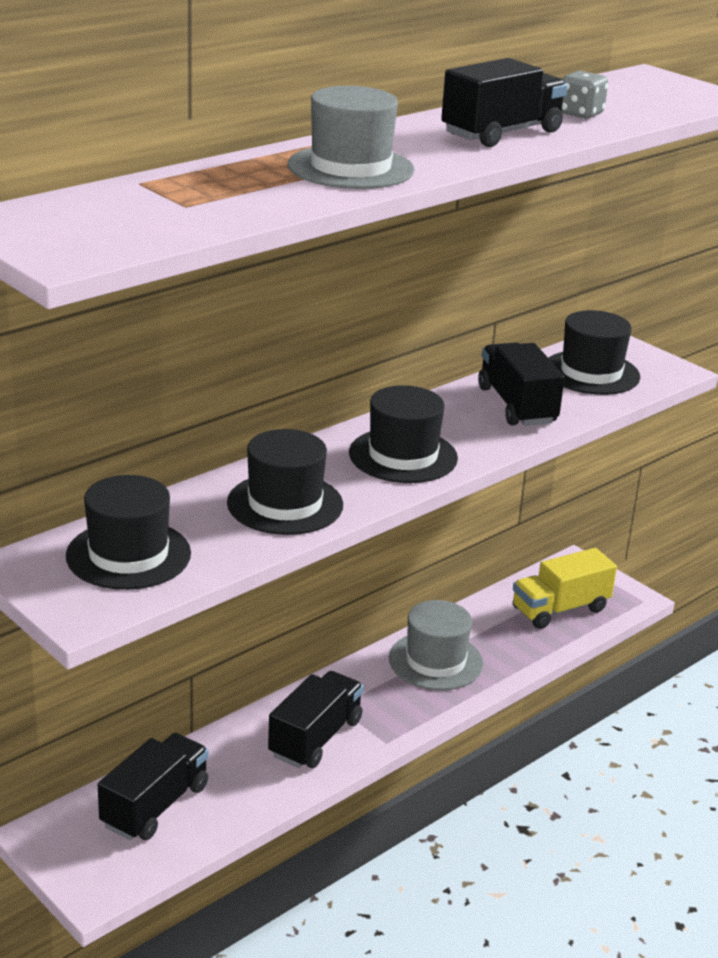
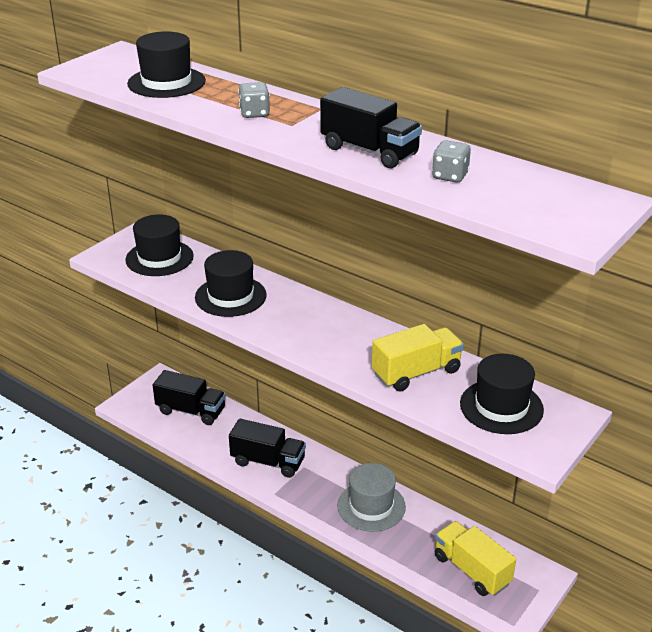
camera: 80 degrees right, 5 degrees up
(351, 168) = (254, 113): grey hat -> grey dice
(403, 456) = (311, 331): black hat -> black hat (166, 82)
(516, 405) = (416, 372): black truck -> yellow truck

